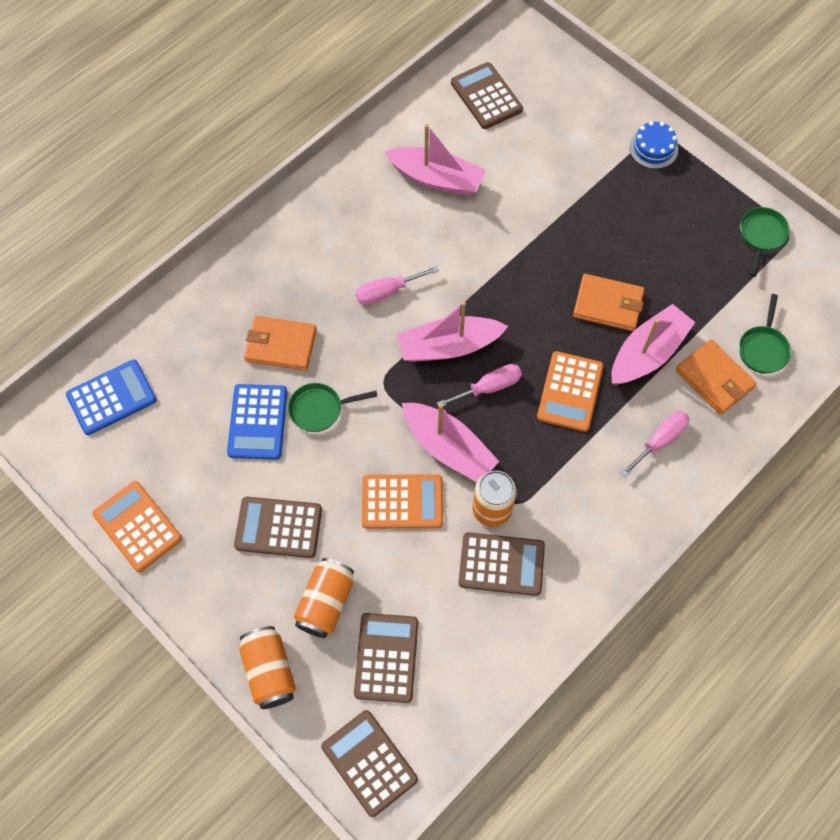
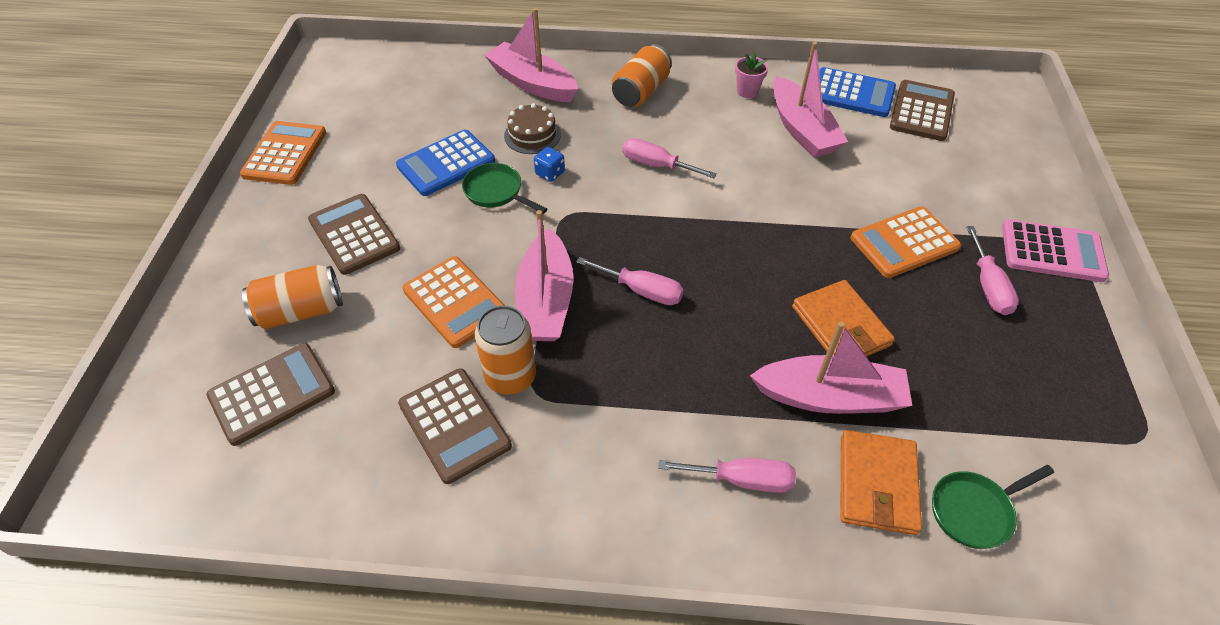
camera: 50 degrees right, 15 degrees down
(111, 398) = (389, 78): blue calculator -> blue calculator (852, 93)
(269, 671) = (198, 314): orange can -> orange can (641, 91)
(280, 345) = (532, 135): orange wallet -> brown cake
(332, 362) = (550, 173): none -> blue dice
(367, 176) = (747, 91): none -> pink flower pot
(369, 763) = (138, 454): brown calculator -> none
(449, 346) = (651, 236): pink boat -> pink boat (532, 83)
(569, 392) = (708, 357): orange calculator -> orange calculator (904, 243)
(647, 204) = (988, 286): none -> pink screwdriver
(653, 148) = (1052, 252): blue cake -> pink calculator
(761, 236) = (1101, 411): green pan -> none

